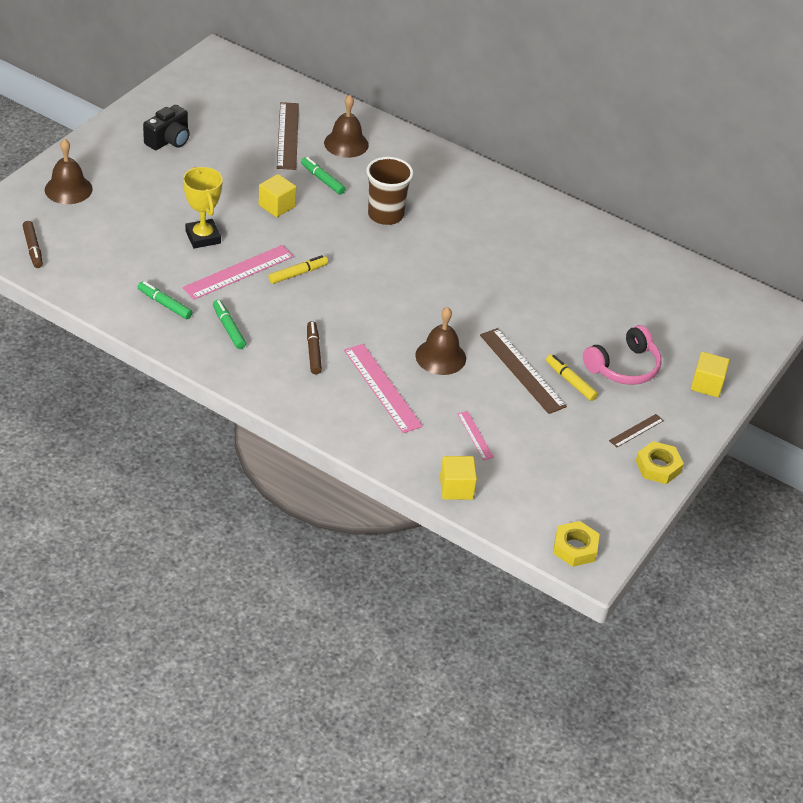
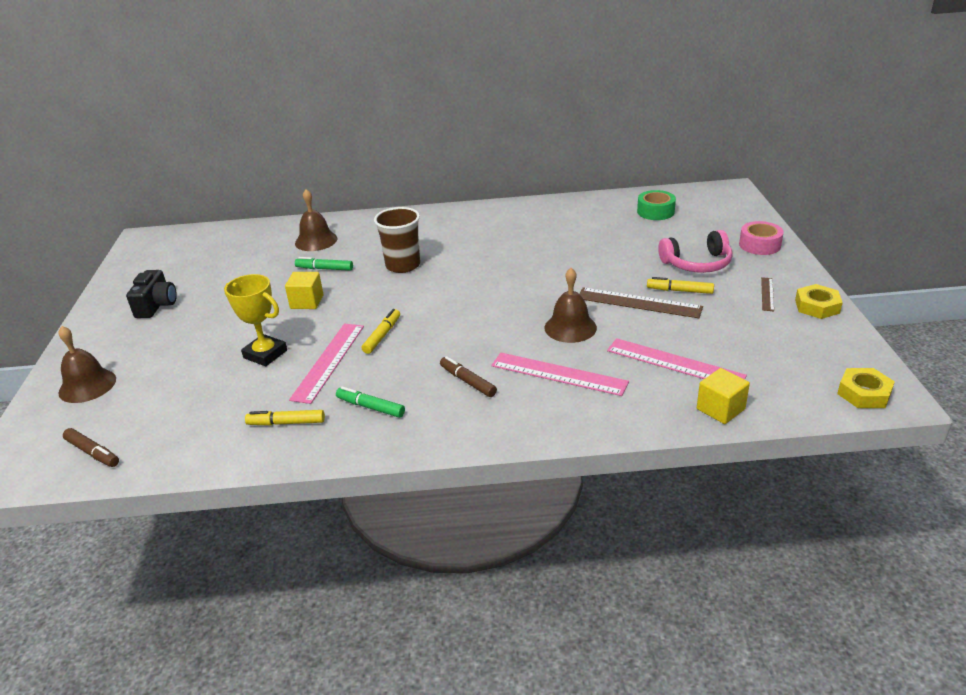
camera: 30 degrees left, 10 degrees down
(164, 304) = (286, 423): green marker -> yellow marker
(287, 135) = (262, 257): brown ruler -> none
(475, 435) = (674, 363): pink ruler -> pink ruler, size x1.95
(624, 367) = (697, 263): pink headphones -> pink headphones turned 60 degrees clockwise
(670, 292) = (655, 212): none -> green tape
(707, 384) = (759, 245): yellow cube -> pink tape

